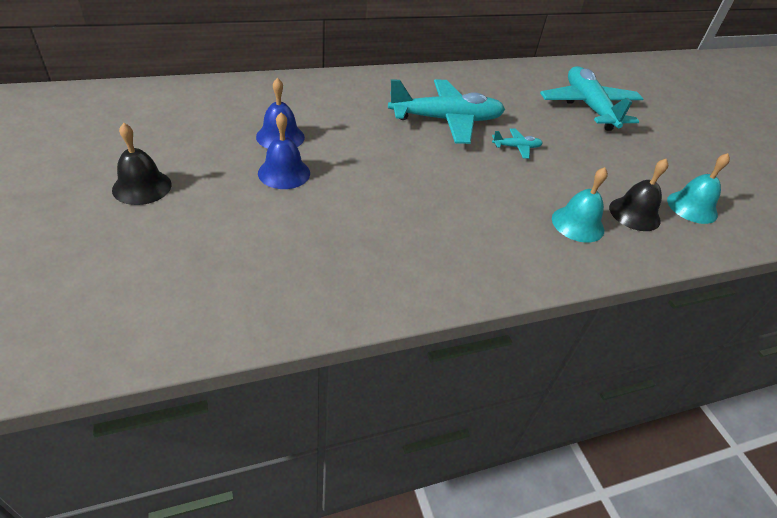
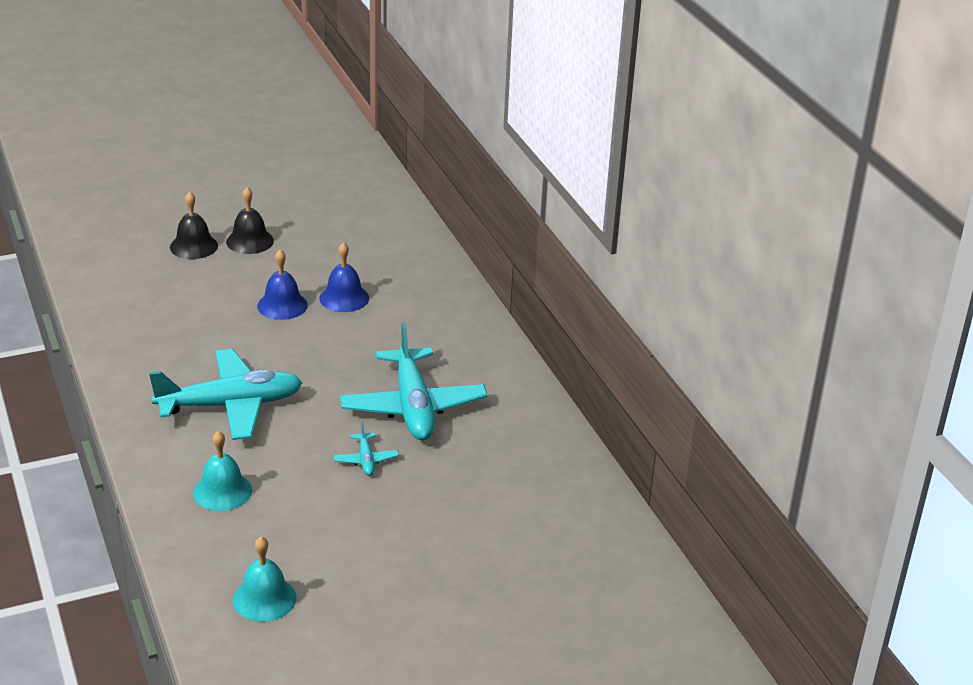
camera: 90 degrees right, 10 degrees down
(588, 107) = (497, 543): turquoise plane -> turquoise plane (230, 405)
(634, 214) = (245, 541): black bell -> black bell (194, 246)

